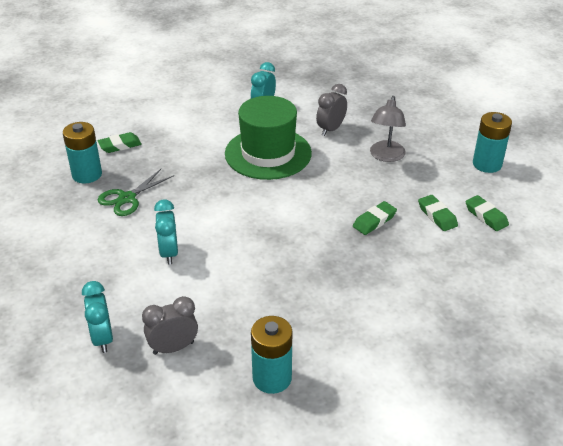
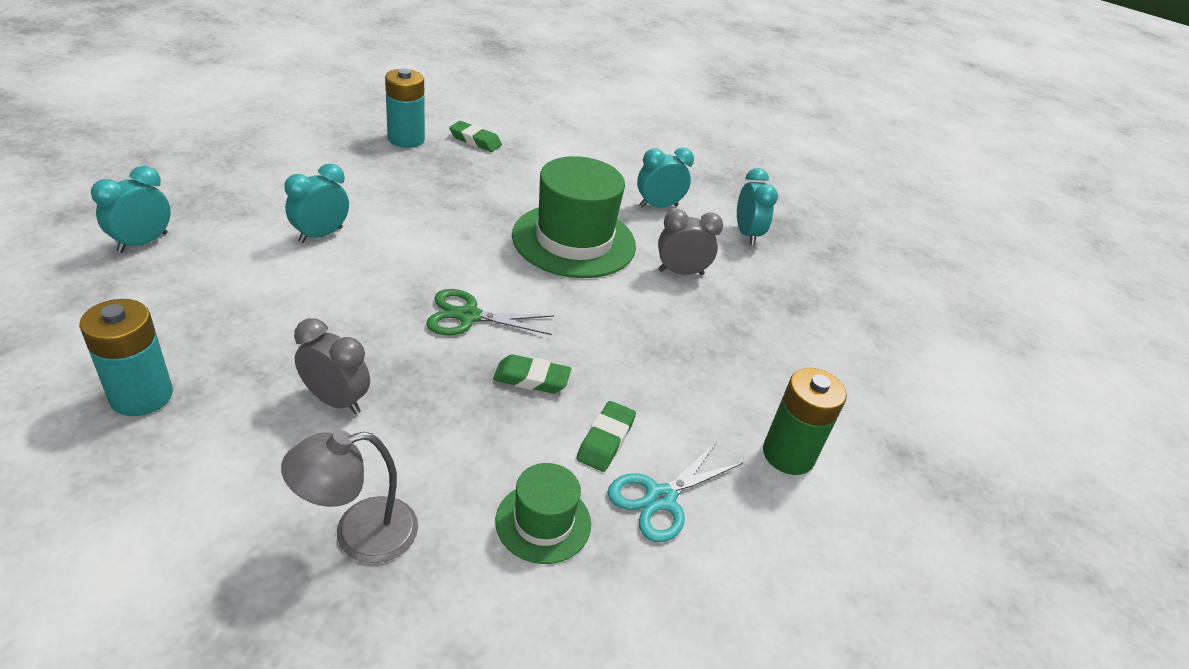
camera: 45 degrees right, 0 degrees up
(127, 198) = (391, 175): green scissors -> green scissors (468, 316)
(173, 348) = (155, 296): grey clock -> grey clock (336, 401)
(318, 90) = (747, 234): none -> turquoise clock
(386, 156) = (683, 340): grey lamp -> grey lamp (359, 534)
(475, 259) = (543, 522): none -> green hat
(486, 216) = (660, 498): green eraser -> turquoise scissors
(487, 164) = (788, 454): turquoise battery -> green battery

